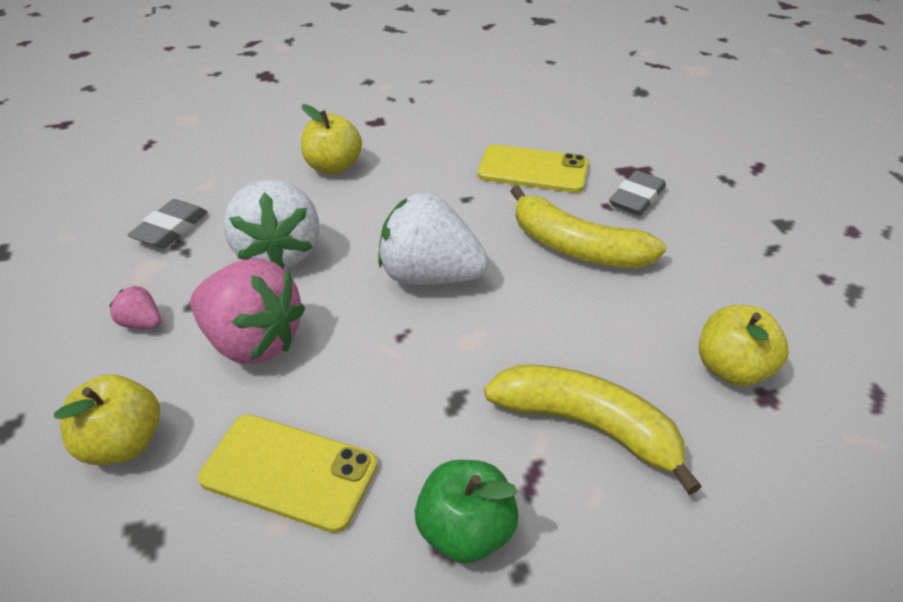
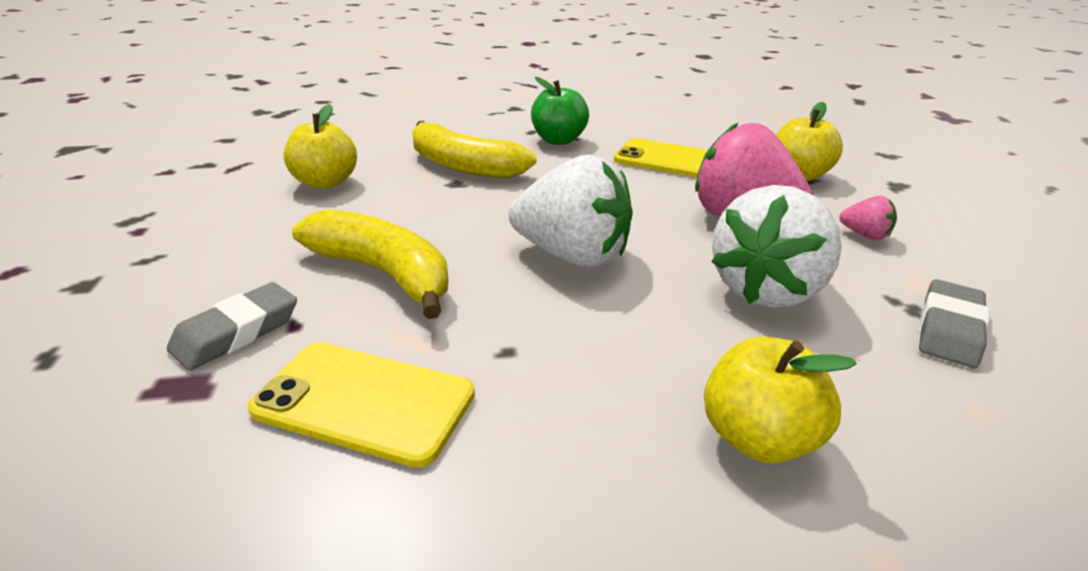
camera: 175 degrees left, 10 degrees down
(278, 253) = (767, 289): white strawberry -> white strawberry turned 135 degrees counterclockwise

